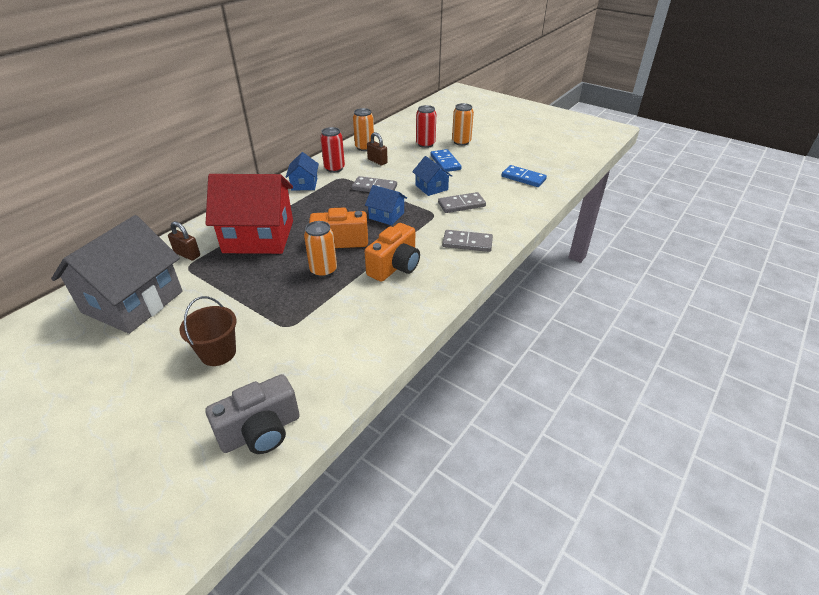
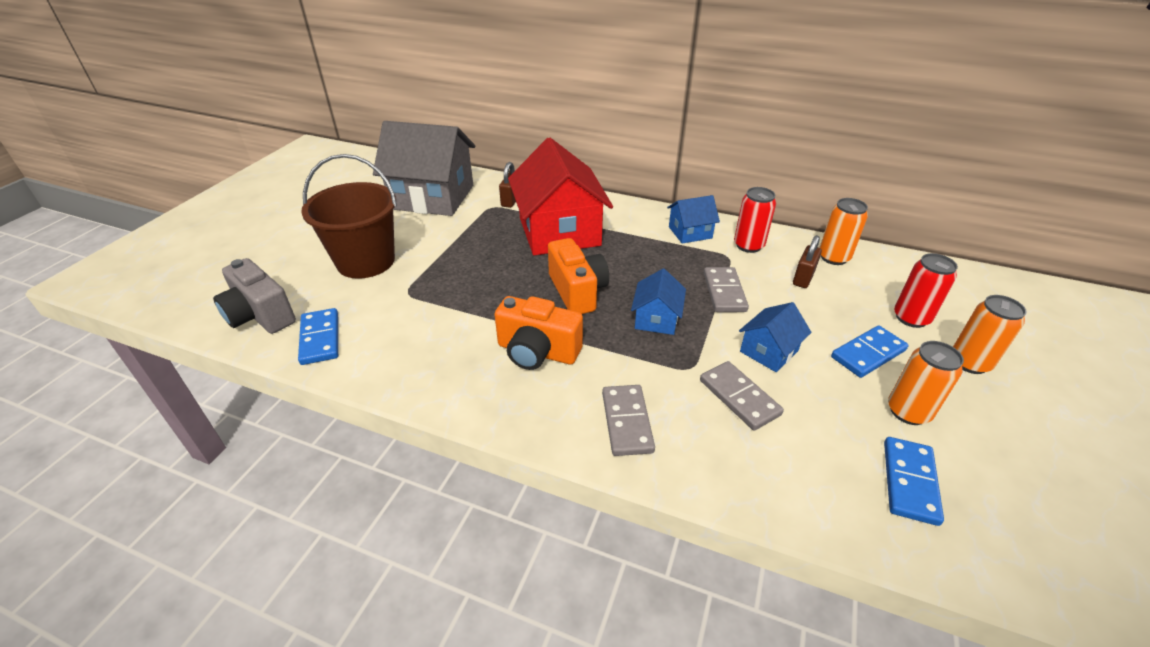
camera: 75 degrees right, 0 degrees up
(218, 353) = (366, 261): brown bucket -> brown bucket, size x1.65
(322, 382) = (320, 338): none -> blue domino
(323, 270) = (510, 293): orange can -> orange can (908, 411)

